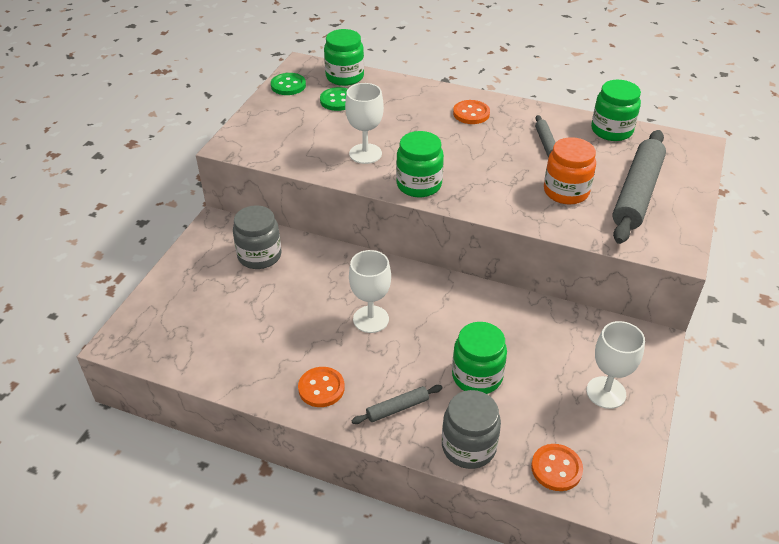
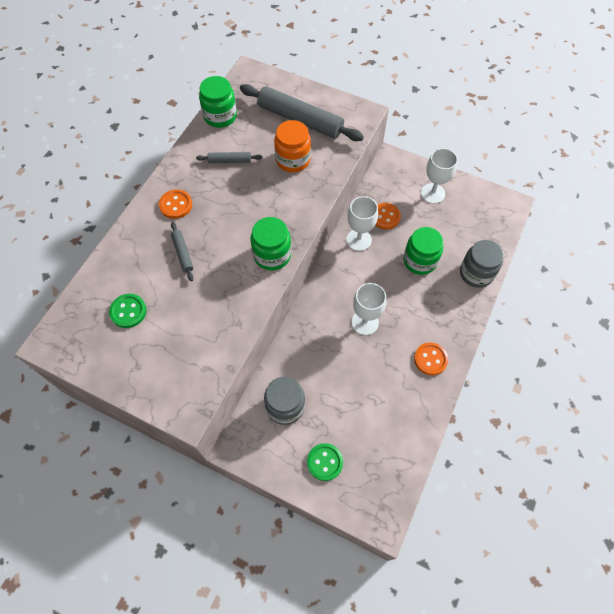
camera: 85 degrees left, 20 degrees up
(288, 85) = (87, 358): green button -> green button (325, 462)
(345, 77) = (85, 303): green jar -> none
(365, 154) = (221, 292): white goblet -> white goblet (359, 240)
(397, 408) = (447, 311): grey rolling pin -> grey rolling pin (182, 253)
(556, 468) = (489, 230): orange button -> orange button (385, 217)

